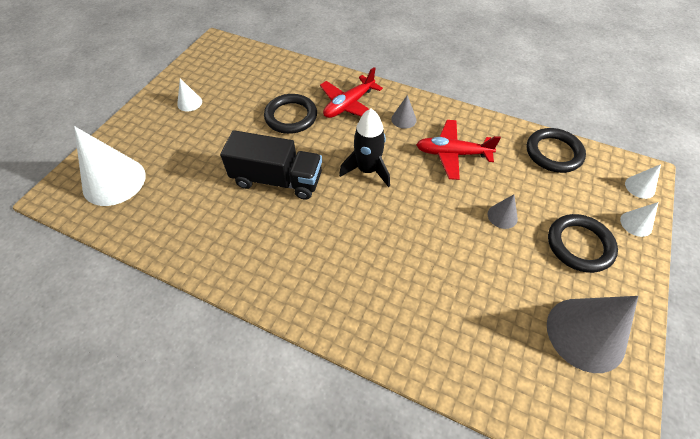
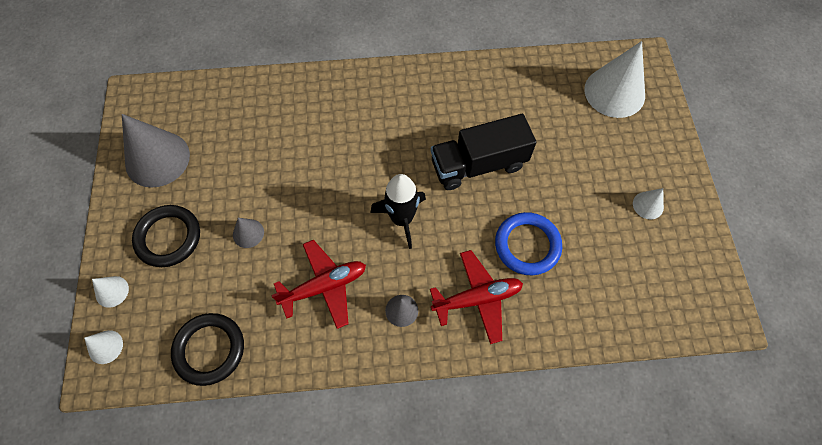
camera: 150 degrees right, 10 degrees up
(291, 116) = (527, 245): black ring -> blue ring
(349, 105) = (477, 299): red plane -> red plane turned 60 degrees clockwise

